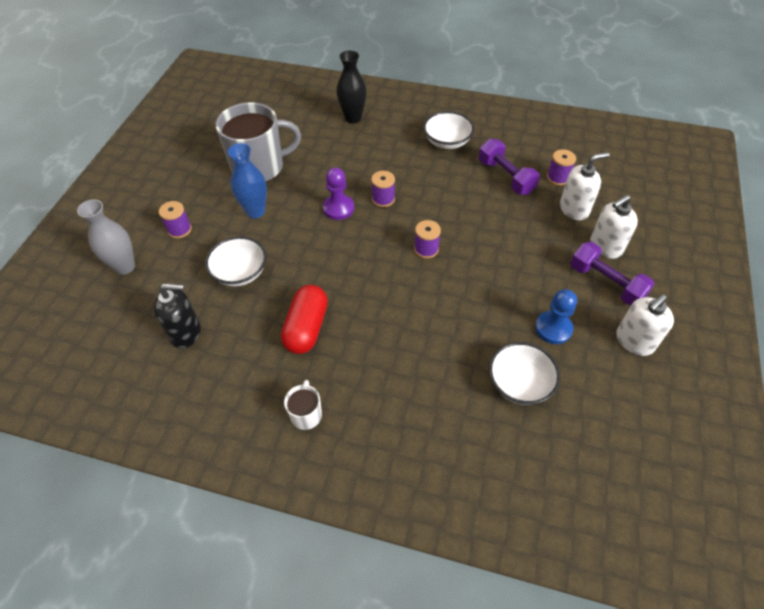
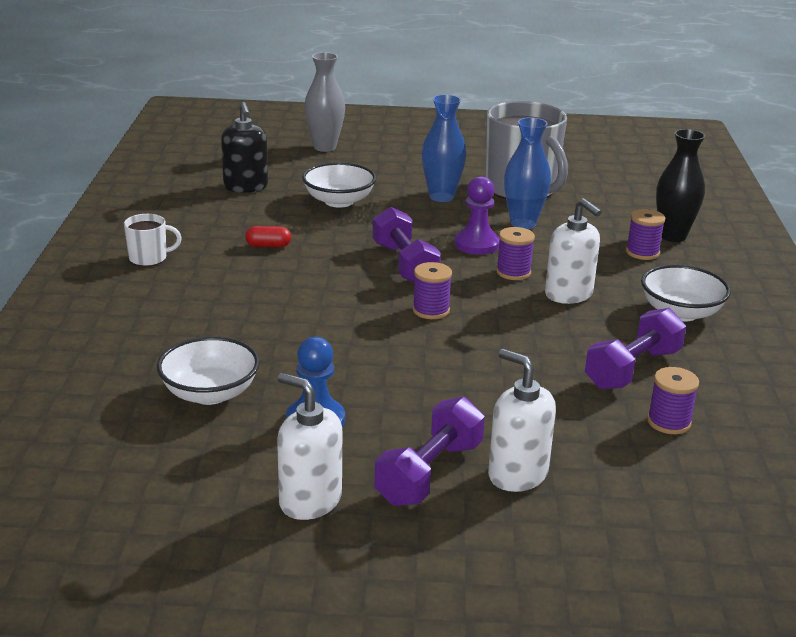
camera: 75 degrees right, 25 degrees down
(179, 229) = (390, 163): purple spool -> purple spool (642, 252)
(306, 328) = (268, 246): red capsule -> red capsule, size x0.48
(314, 179) = (523, 223): none -> blue vase
(358, 251) = (404, 264): none -> purple dumbbell
(574, 209) = (595, 440): white soap dispenser -> white soap dispenser (569, 294)

